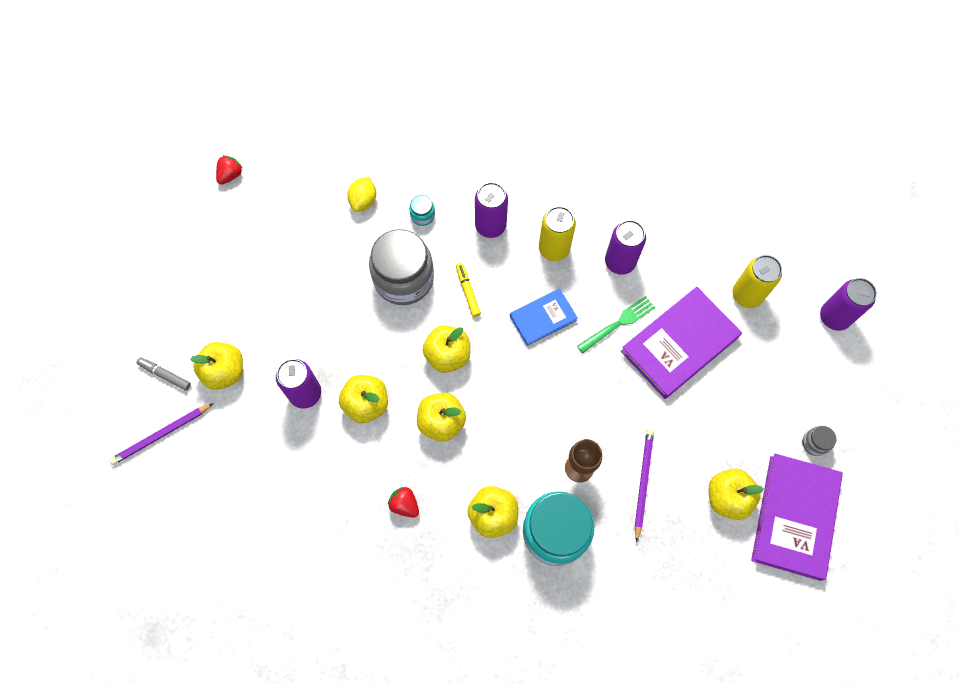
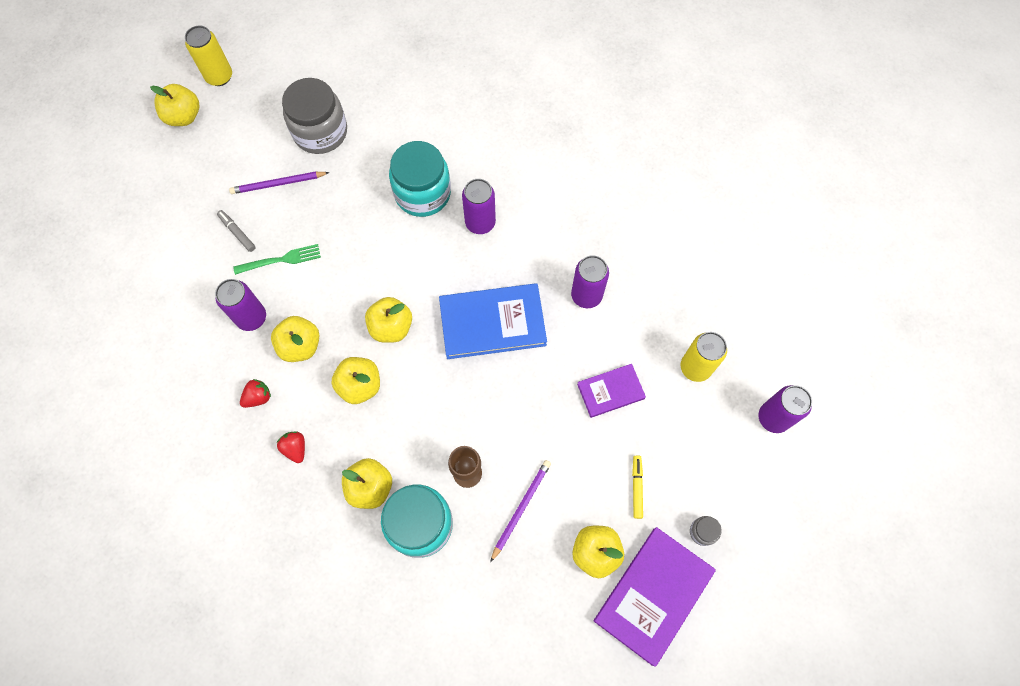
camera: 20 degrees right, 0 degrees up
(161, 435) = (114, 311): purple pencil -> purple pencil (278, 184)
(165, 375) = (140, 259): grey marker -> grey marker (237, 233)
(224, 372) = (191, 274): yellow apple -> yellow apple (184, 116)
(230, 175) = (270, 103): red strawberry -> red strawberry (258, 397)
(363, 201) = (375, 163): yellow lemon -> none
(403, 279) = (381, 245): grey jar -> grey jar (320, 132)
(422, 215) = (422, 193): turquoise jar -> turquoise jar, size x2.40
(467, 291) = (434, 275): yellow marker -> yellow marker (636, 487)
(543, 318) = (492, 323): blue book -> blue book, size x1.76
(554, 249) = (529, 263): yellow can -> yellow can (219, 76)
(618, 323) = (560, 352): green fork -> green fork (281, 260)
(679, 344) = (610, 391): purple book -> purple book, size x0.57

